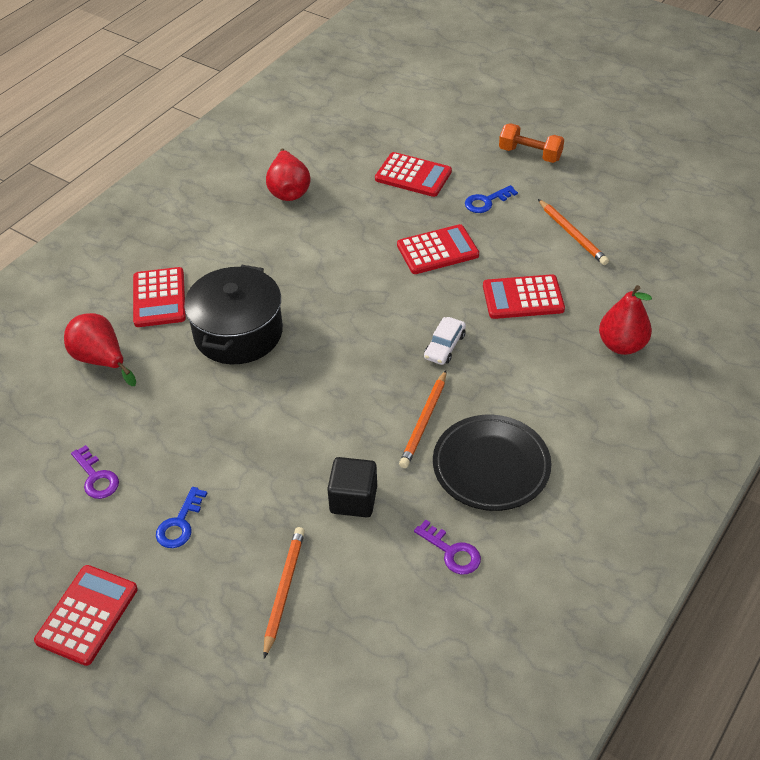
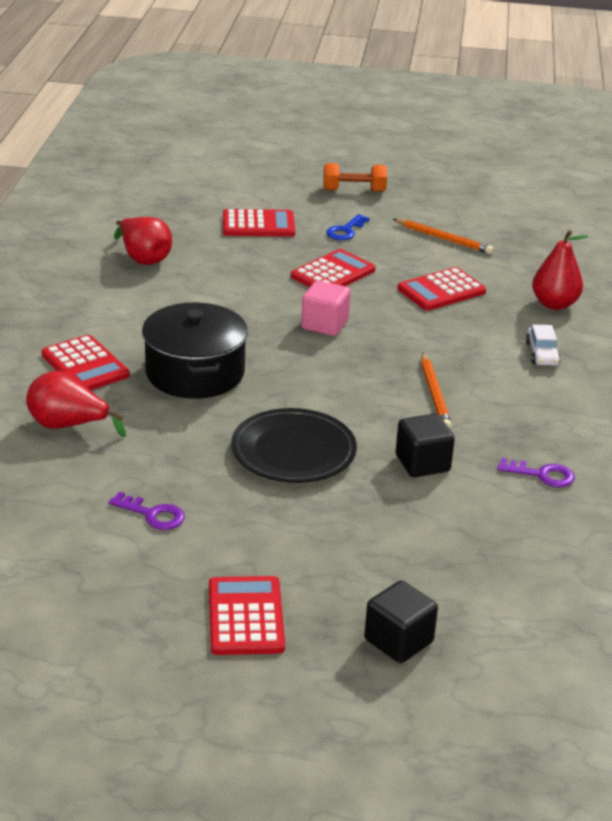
camera: 30 degrees left, 15 degrees down
(180, 524) = (274, 525): blue key -> none
(186, 693) = (398, 641): none -> black cube
(284, 590) = (420, 543): orange pencil -> none
(386, 309) = (324, 325): none -> pink cube
(444, 346) = (403, 338): white car -> white car (542, 354)
(491, 466) = (521, 410): black plate -> black plate (293, 452)

